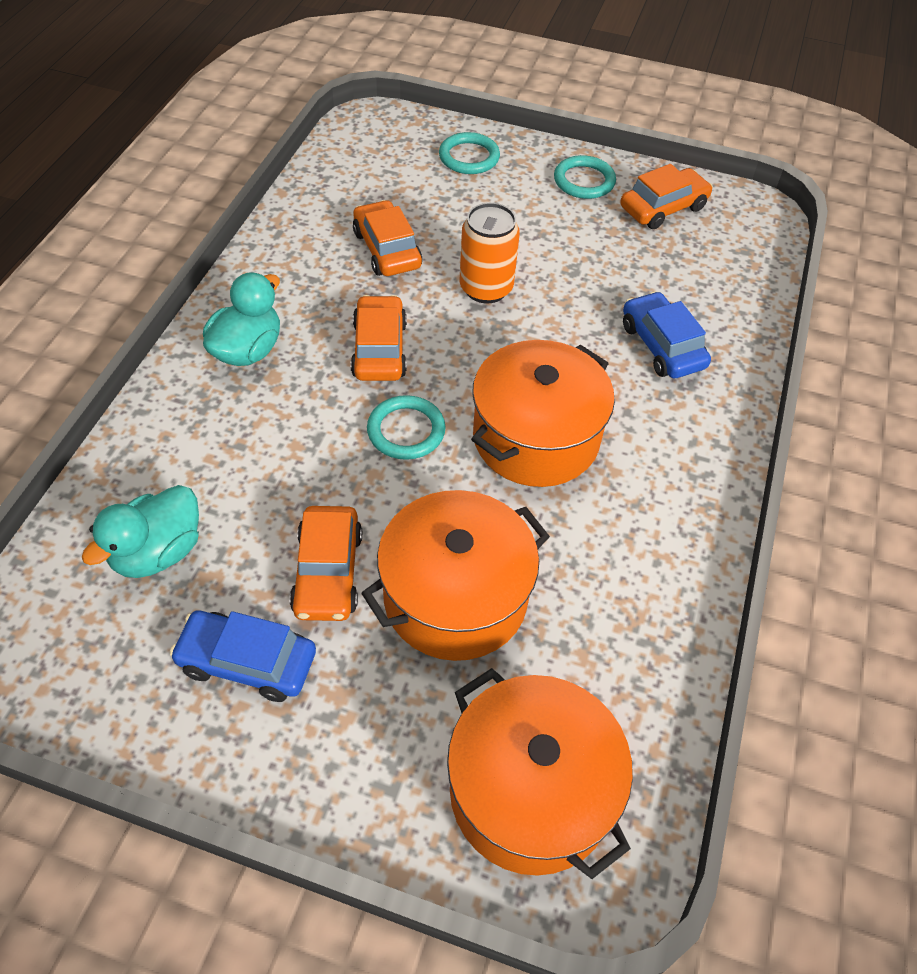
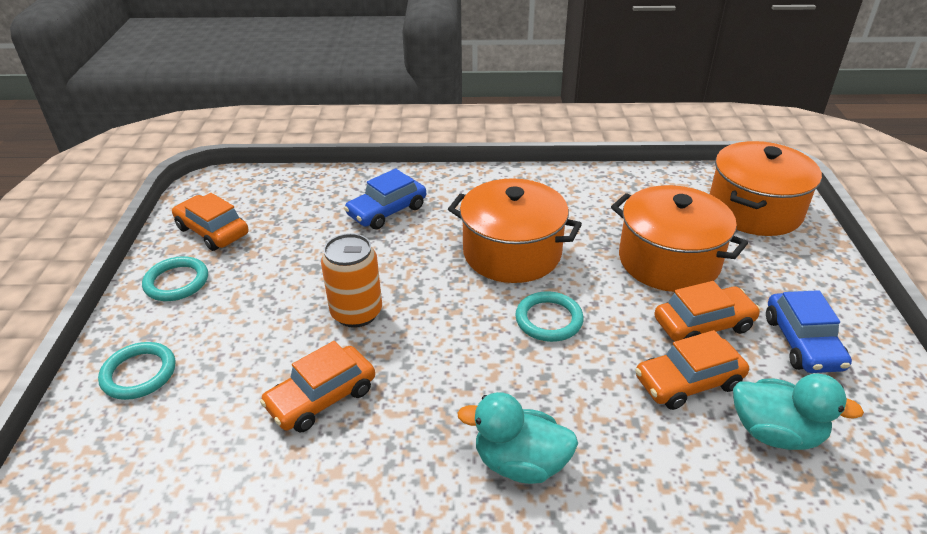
camera: 105 degrees left, 15 degrees down
(379, 349) = (467, 362): orange car -> orange car (688, 382)

